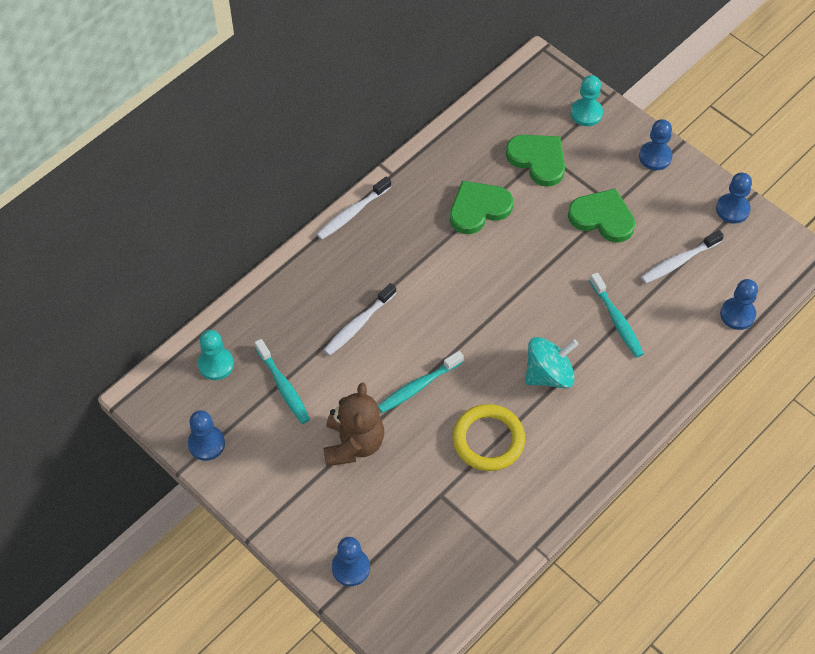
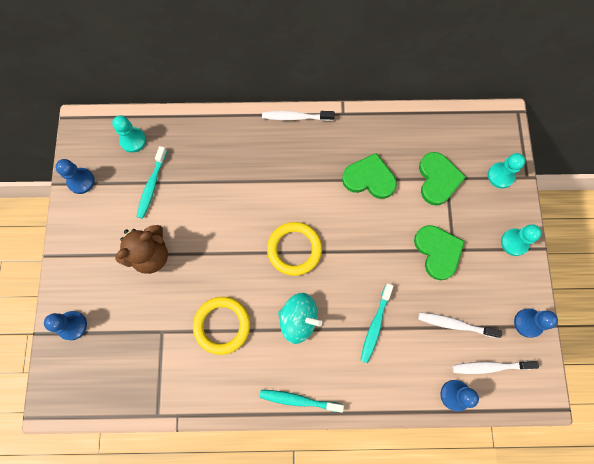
camera: 45 degrees right, 15 degrees up
(358, 324) = (228, 187): white toothbrush -> white toothbrush (490, 367)
(418, 386) = (219, 255): turquoise toothbrush -> turquoise toothbrush (298, 400)
(479, 322) = (294, 249): none -> yellow ring
(655, 157) = (514, 242): blue pawn -> turquoise pawn

